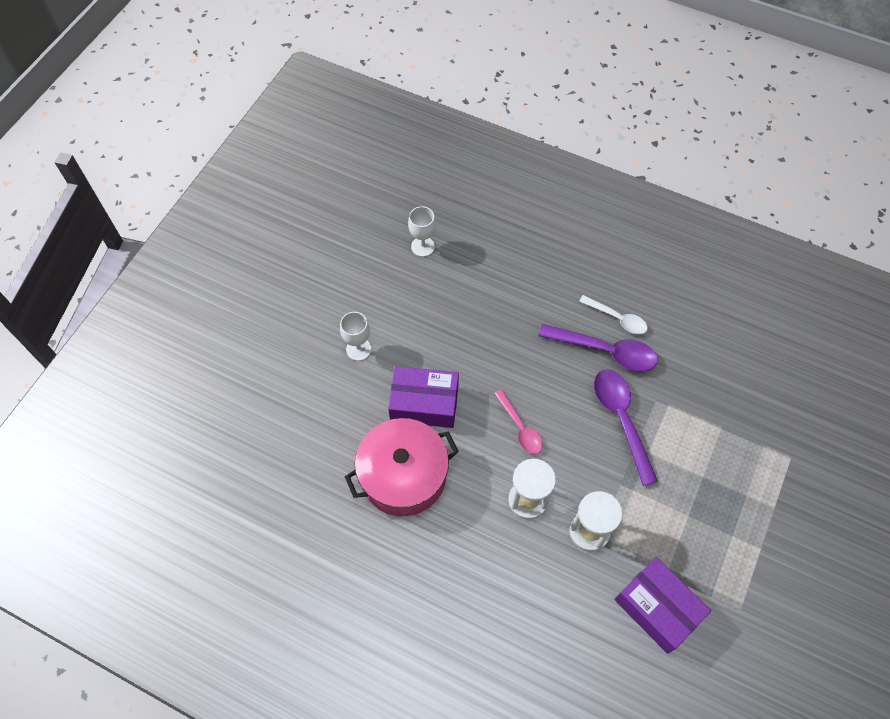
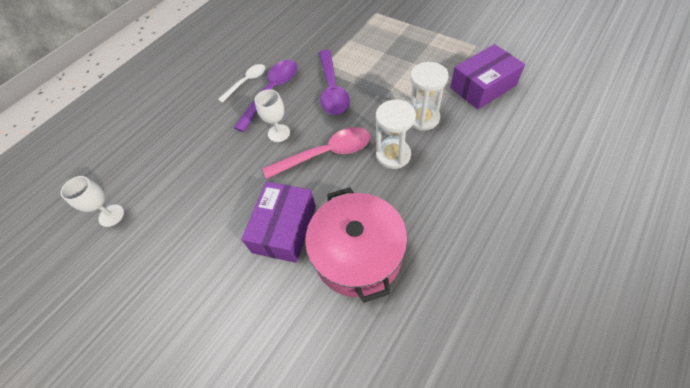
camera: 75 degrees left, 5 degrees down
(358, 349) = (204, 289): white goblet -> white goblet (279, 133)
(520, 427) = (325, 154): pink spoon -> pink spoon, size x1.60
(621, 420) = (332, 89): purple spoon -> purple spoon turned 90 degrees counterclockwise

